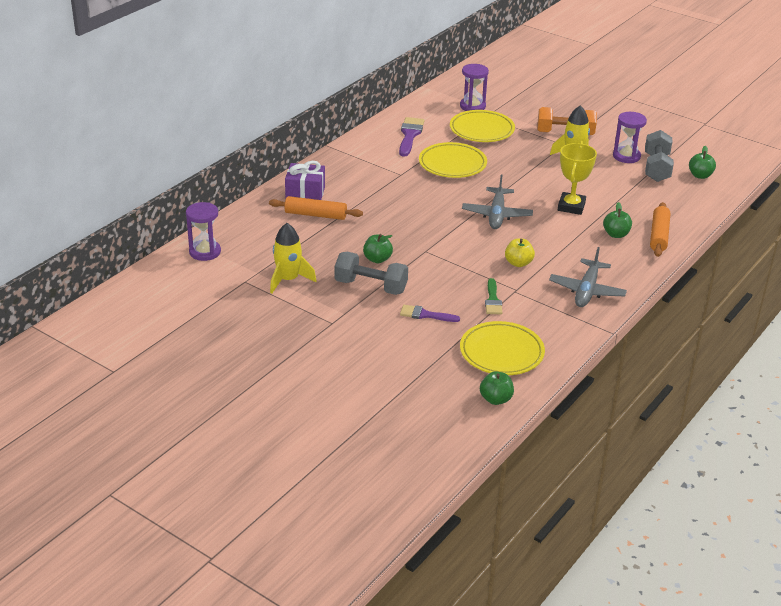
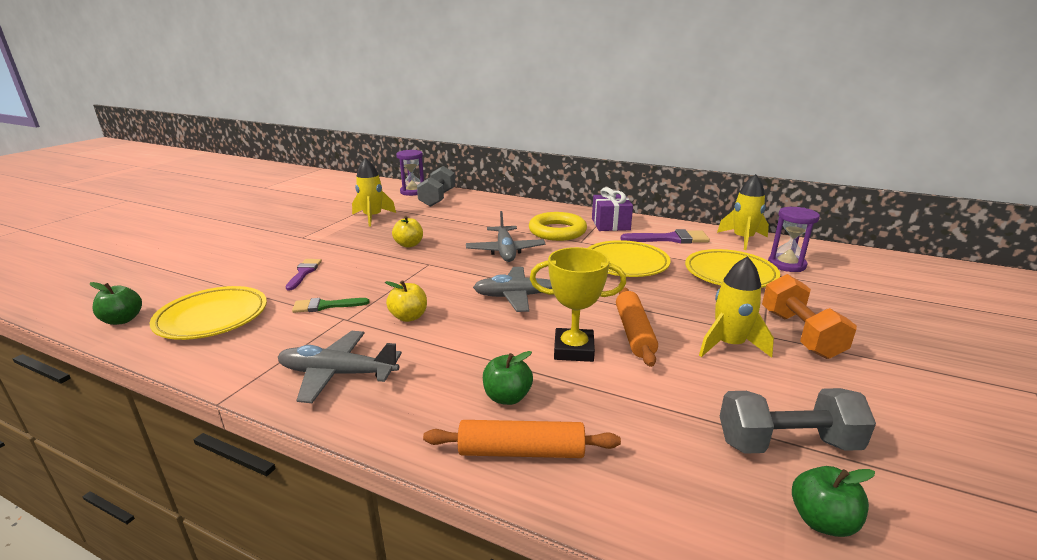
camera: 80 degrees right, 10 degrees down
(305, 194) = (516, 210): purple gift -> purple gift (610, 224)
(315, 215) = (481, 216): orange rolling pin -> orange rolling pin (634, 333)
(371, 286) = (360, 246): grey dumbbell -> grey dumbbell (437, 198)
(373, 181) = (557, 231): none -> yellow ring
(377, 259) = (409, 244): green apple -> yellow apple
(410, 212) = (505, 251): none -> grey plane
(422, 107) = (742, 239): none -> yellow rocket
(626, 156) = (792, 401): purple hourglass -> none

